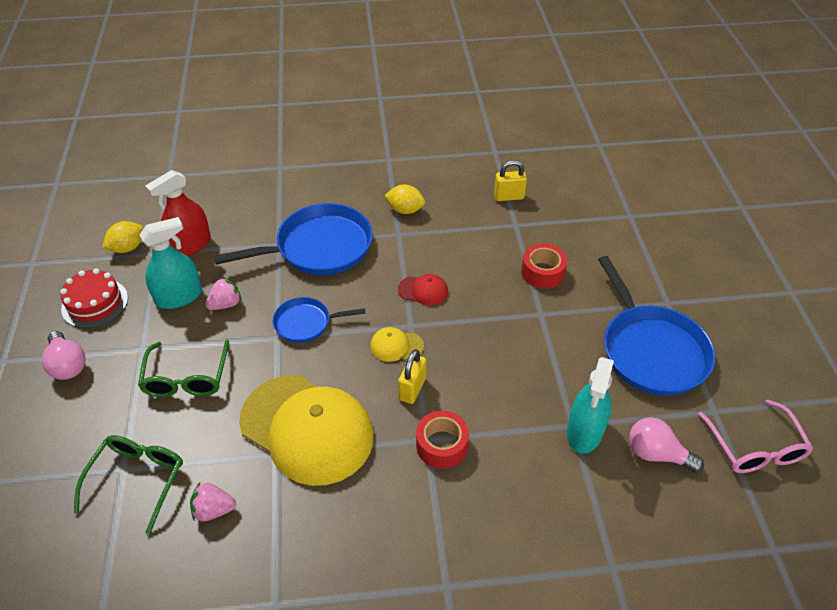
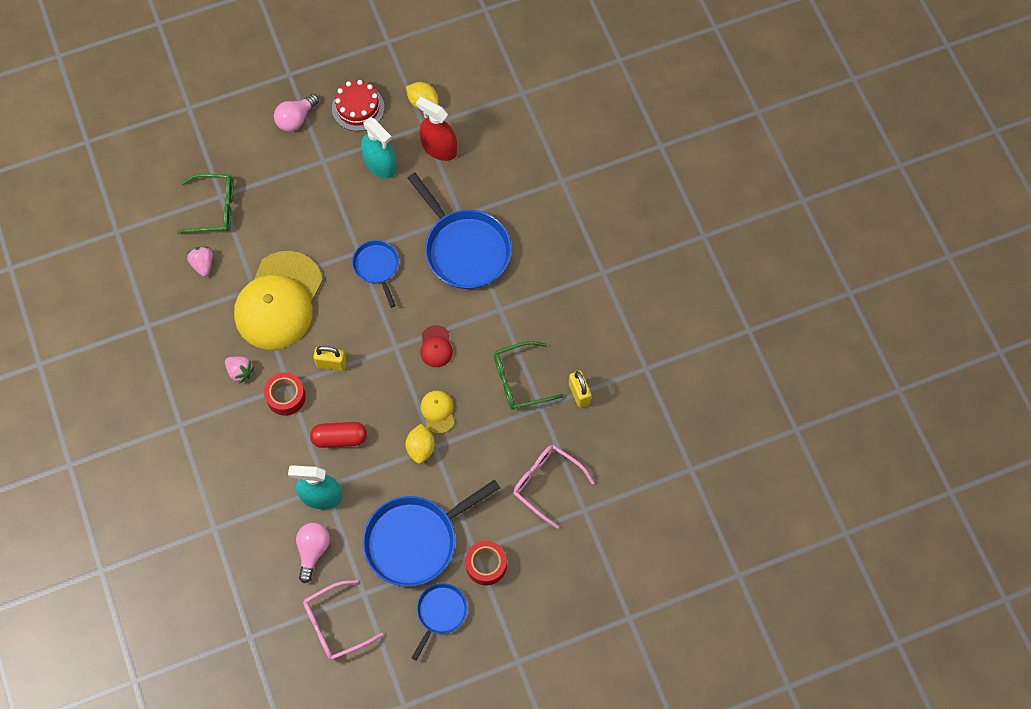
camera: 75 degrees right, 20 degrees up
(186, 378) = (303, 203): green glasses -> green glasses (520, 380)
(226, 304) = (381, 201): pink strawberry -> pink strawberry (240, 372)
(396, 346) = (370, 341): yellow cap -> yellow cap (437, 412)
(405, 210) = (533, 306): yellow lemon -> yellow lemon (420, 448)
(512, 398) = (339, 438): none -> red capsule
(542, 272) = (484, 440): red tape -> red tape (486, 565)
(599, 236) = (546, 483): none -> pink glasses
(738, 344) = (440, 612): none -> blue pan

